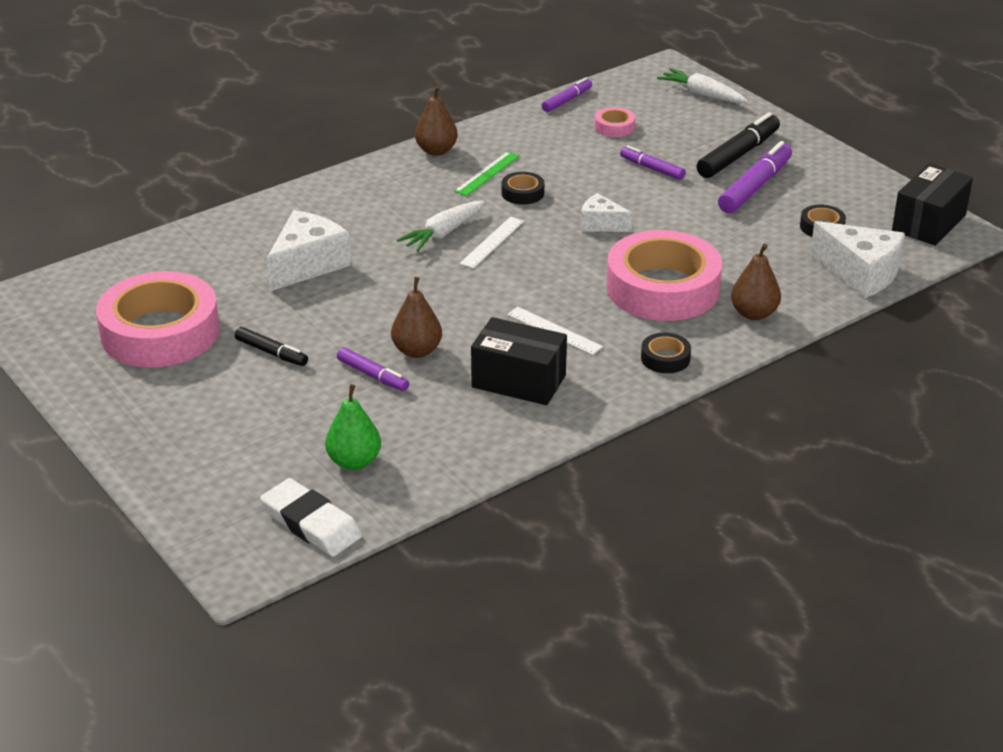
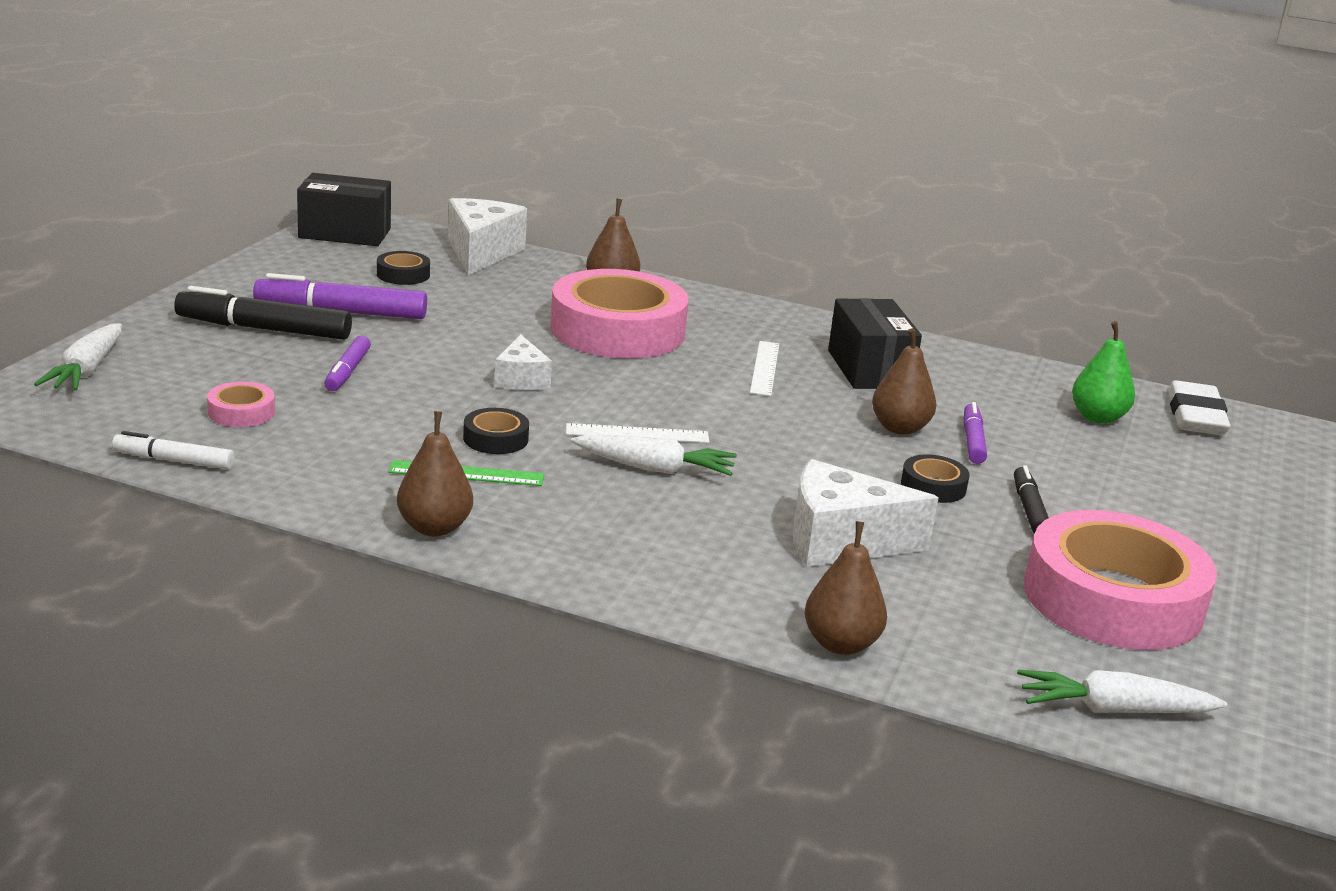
camera: 125 degrees left, 10 degrees down
(89, 279) = (1112, 710): none -> white carrot
(223, 226) = (841, 644): none -> brown pear
(566, 100) = (174, 461): purple marker -> white marker
(665, 358) = (737, 314): black tape -> black tape (933, 486)

